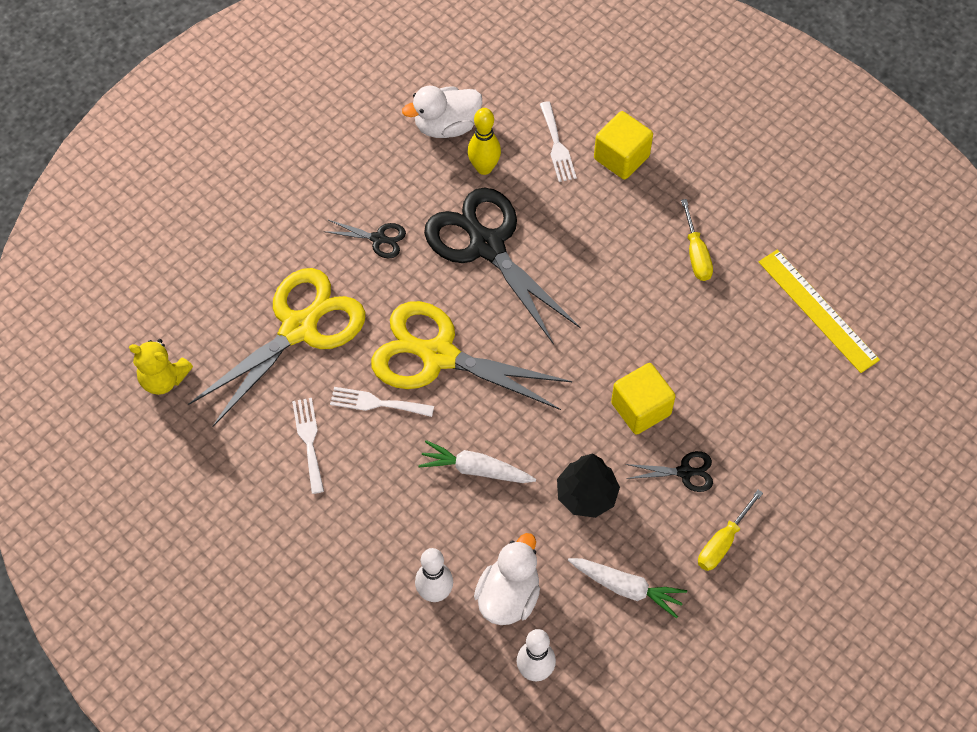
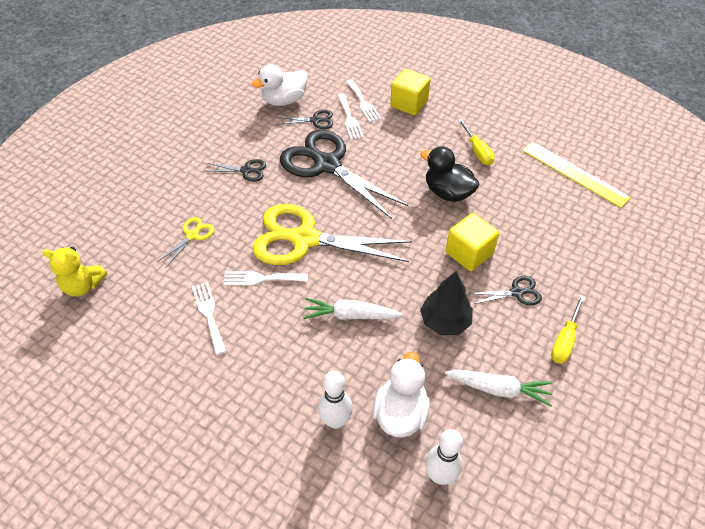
camera: 10 degrees left, 10 degrees down
(299, 328) = (192, 235): yellow scissors -> yellow scissors, size x0.43
(484, 168) = (315, 120): yellow bowling pin -> black scissors
(532, 172) = (349, 119): none -> white fork
(637, 314) = (447, 193): none -> black duck

